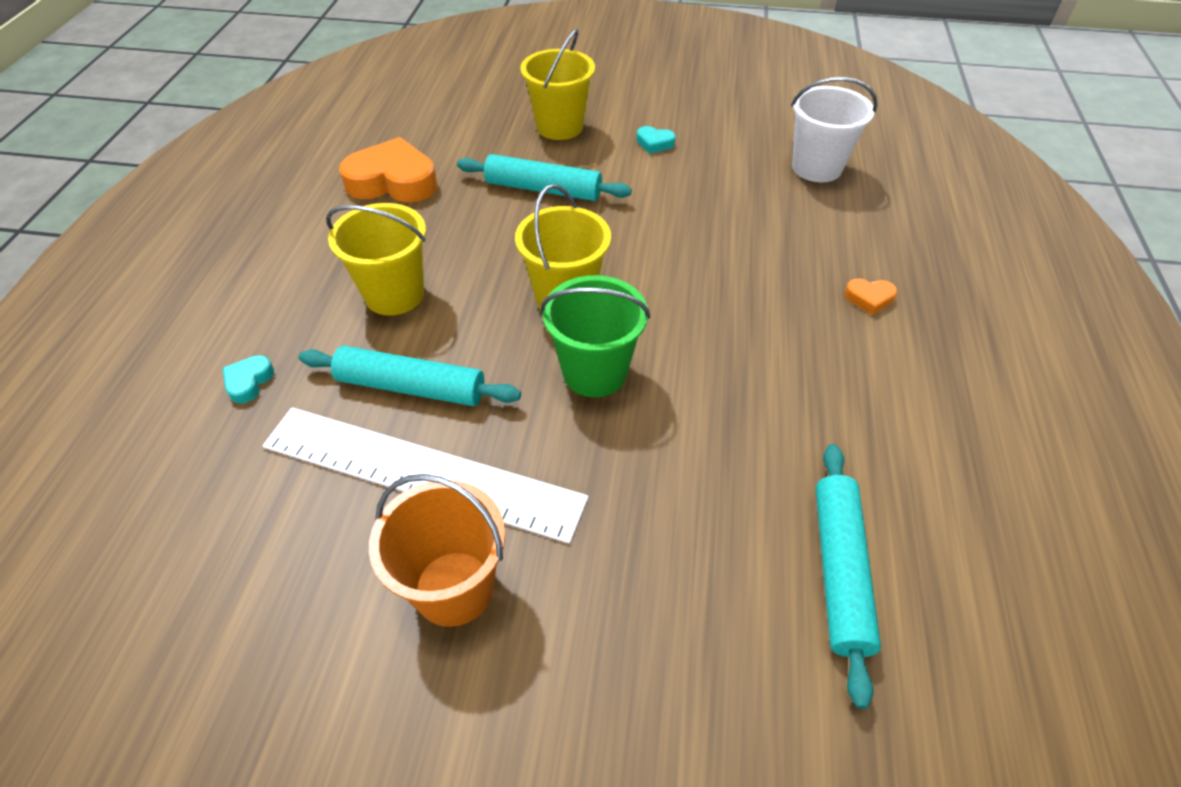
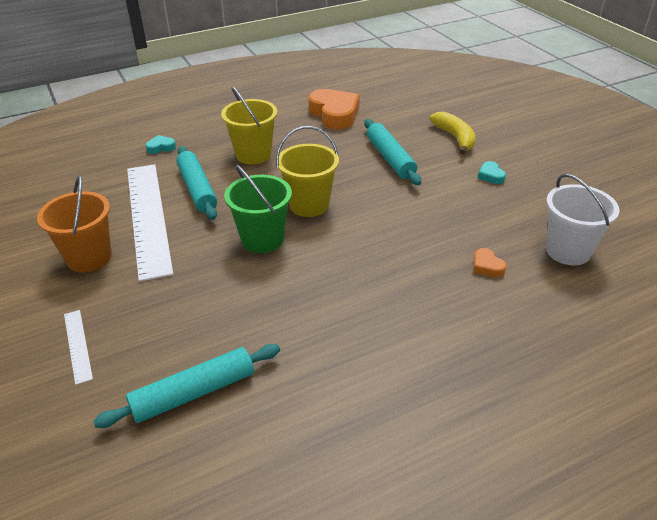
camera: 55 degrees right, 10 degrees down
(559, 127) = (455, 138): yellow bucket -> yellow banana
(656, 678) = (78, 345): none -> white ruler
(869, 298) = (451, 326): orange heart -> orange heart (487, 266)

